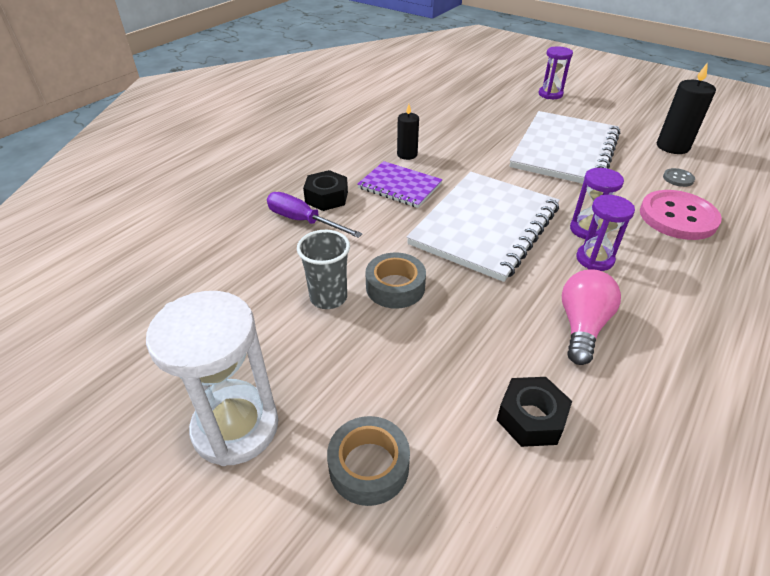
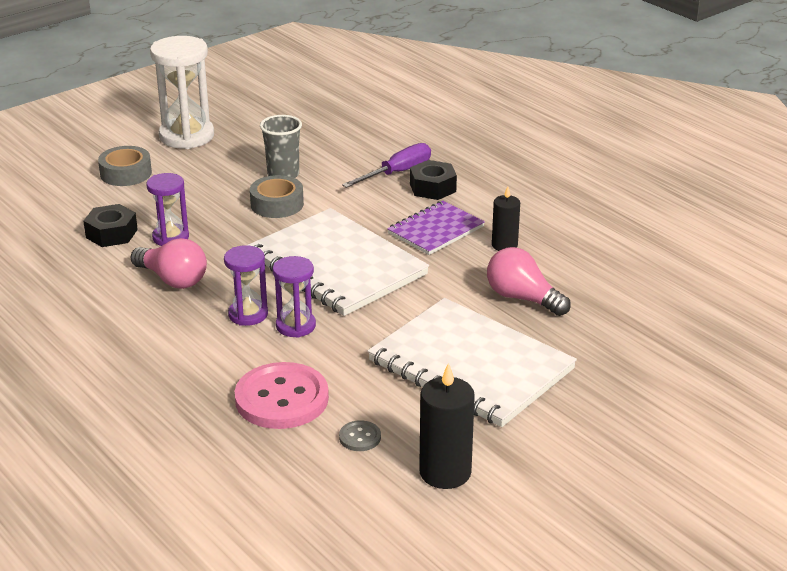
camera: 105 degrees right, 10 degrees down
(473, 141) = (522, 298): none -> pink light bulb
(550, 94) = (665, 411): purple hourglass -> purple hourglass (170, 237)

